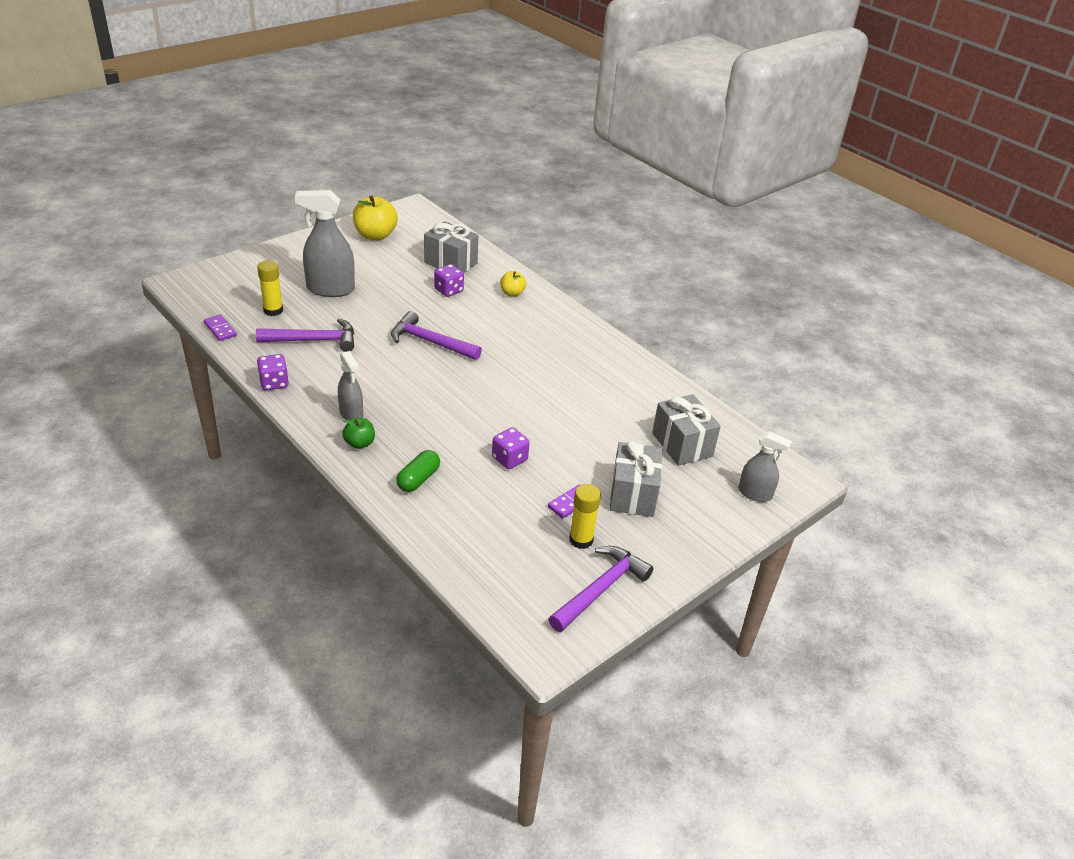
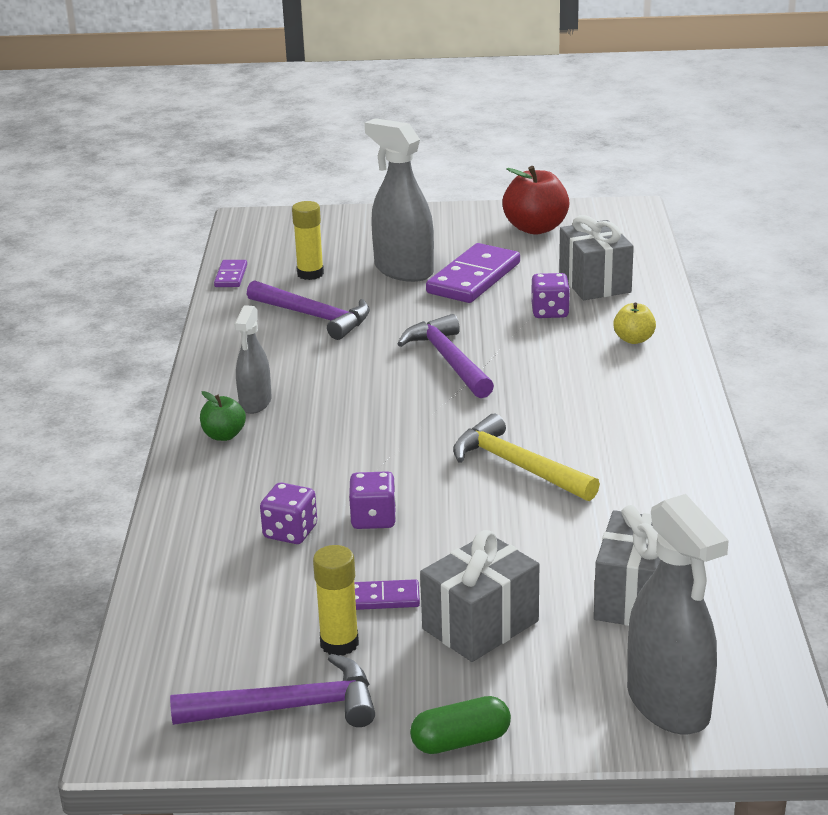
camera: 45 degrees right, 10 degrees down
(274, 383) = (216, 344): purple dice -> purple dice (290, 532)
(375, 235) = (535, 228): yellow apple -> red apple
(379, 281) = (473, 278): none -> purple domino
(418, 479) = (238, 496): green capsule -> green capsule (461, 741)
(544, 394) = (518, 466): none -> yellow hammer
(755, 493) = (668, 704): grey spray bottle -> grey spray bottle, size x1.69

